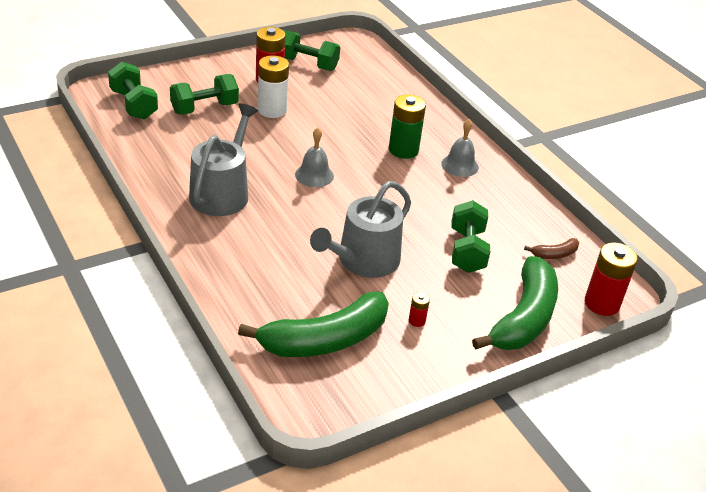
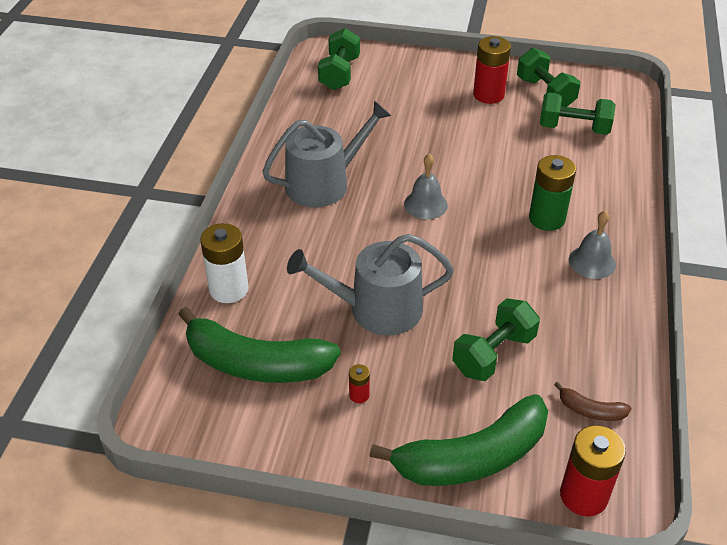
camera: 45 degrees right, 5 degrees up
(204, 108) = (396, 100): green dumbbell -> green dumbbell (573, 128)
(272, 110) = (457, 125): white battery -> white battery (229, 289)

